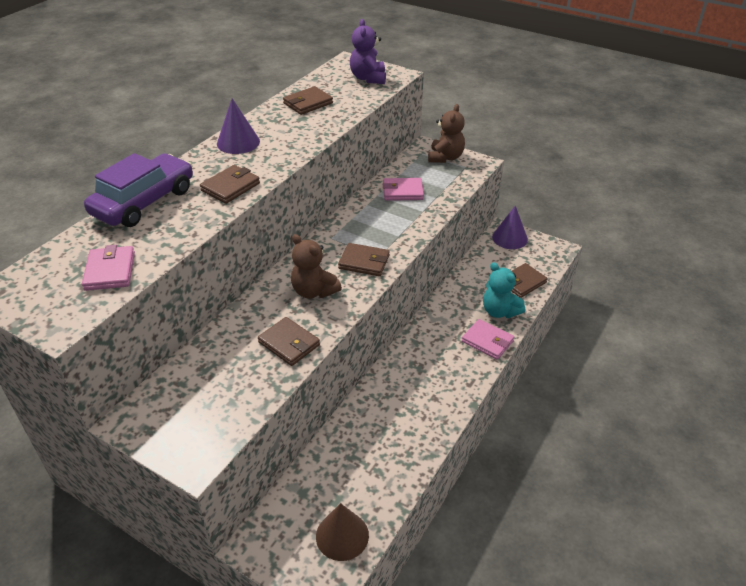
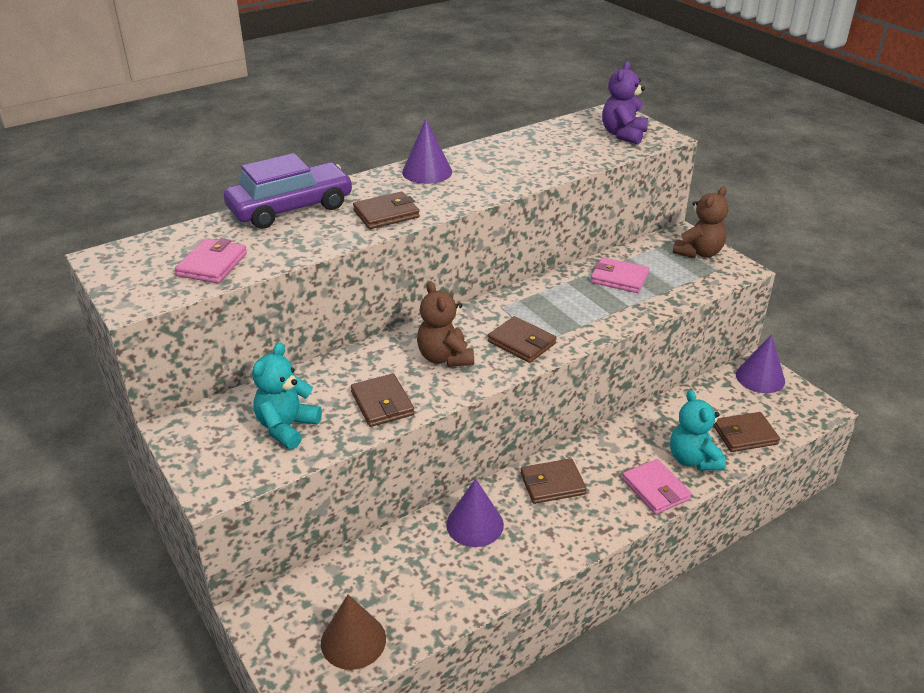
camera: 25 degrees right, 5 degrees down
(224, 389) = (287, 427): none -> turquoise teddy bear
(308, 103) = (533, 147): brown wallet -> brown wallet (552, 484)
(379, 412) = (474, 524): none -> purple cone

